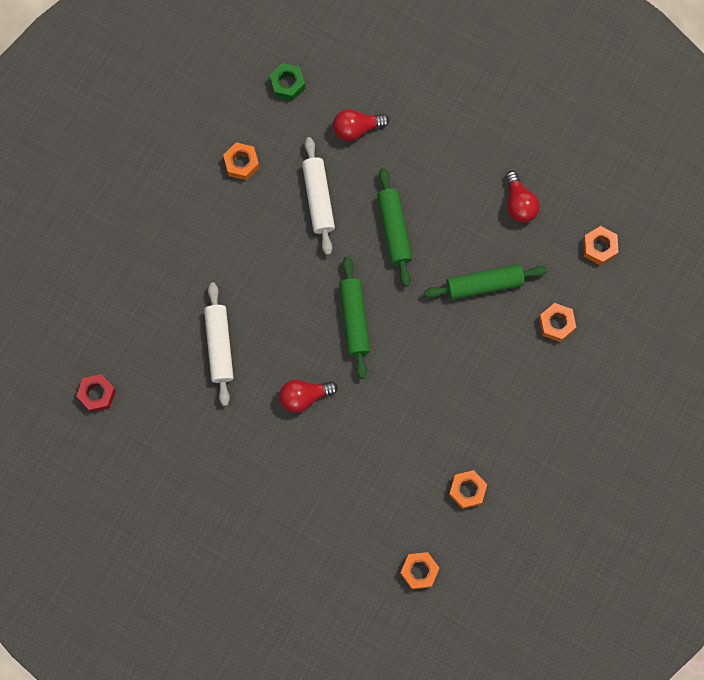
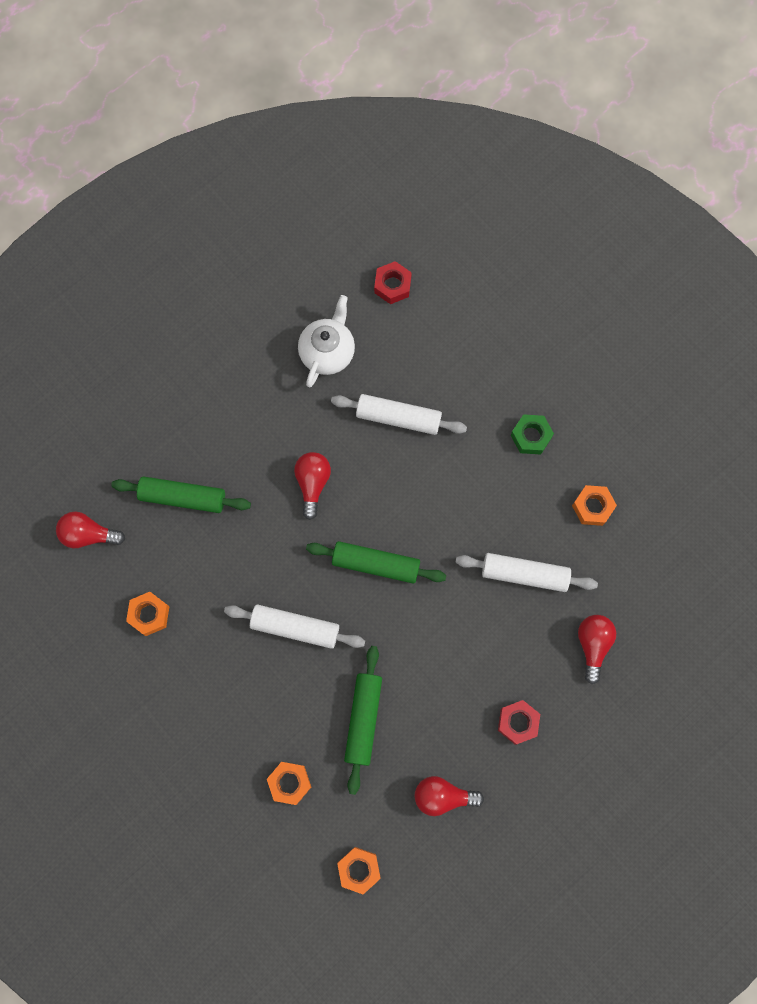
camera: 110 degrees right, 0 degrees up
(179, 428) = (327, 352): none -> white teapot
(287, 84) = (670, 588): green nut -> green nut (531, 436)
(394, 229) = (461, 643): green rolling pin -> green rolling pin (183, 497)
(419, 571) = (88, 534): orange nut -> red light bulb
(432, 365) = (295, 627): none -> white rolling pin
(440, 166) = (518, 722): none -> red nut

